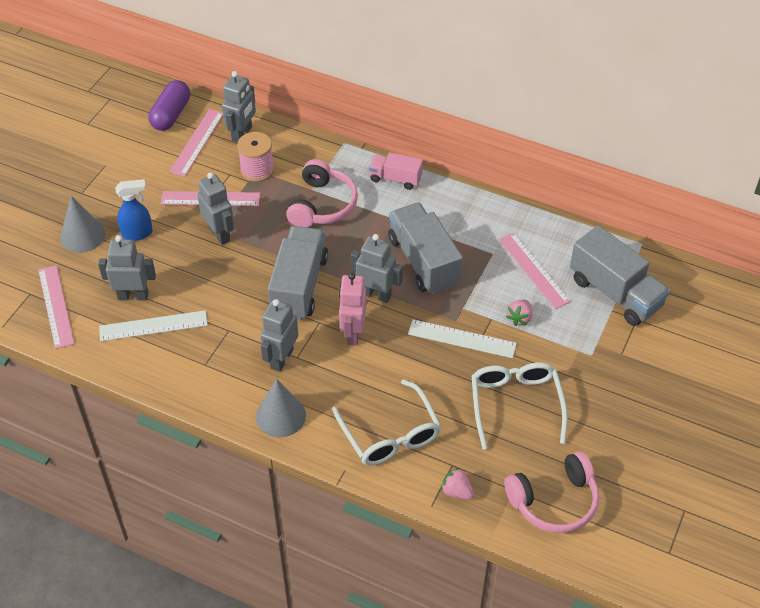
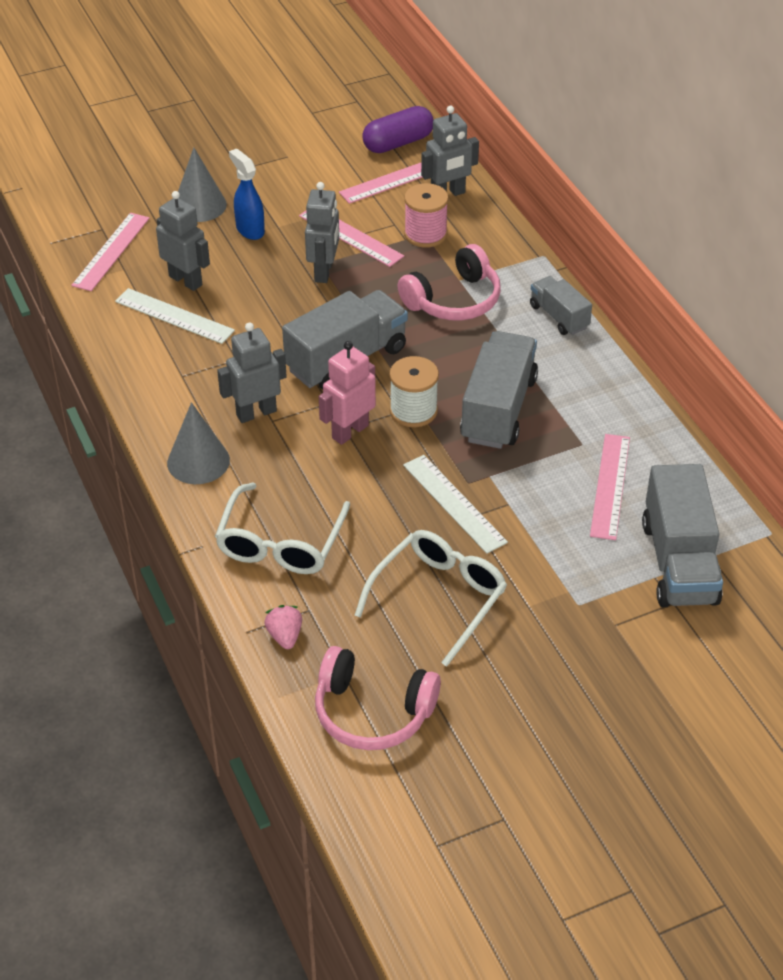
camera: 40 degrees right, 5 degrees down
(138, 233) = (250, 230): blue spray bottle -> blue spray bottle turned 150 degrees counterclockwise
(376, 294) = (413, 411): grey robot -> white spool
(395, 179) = (559, 317): pink truck -> grey truck
(519, 318) = (539, 521): pink strawberry -> none

